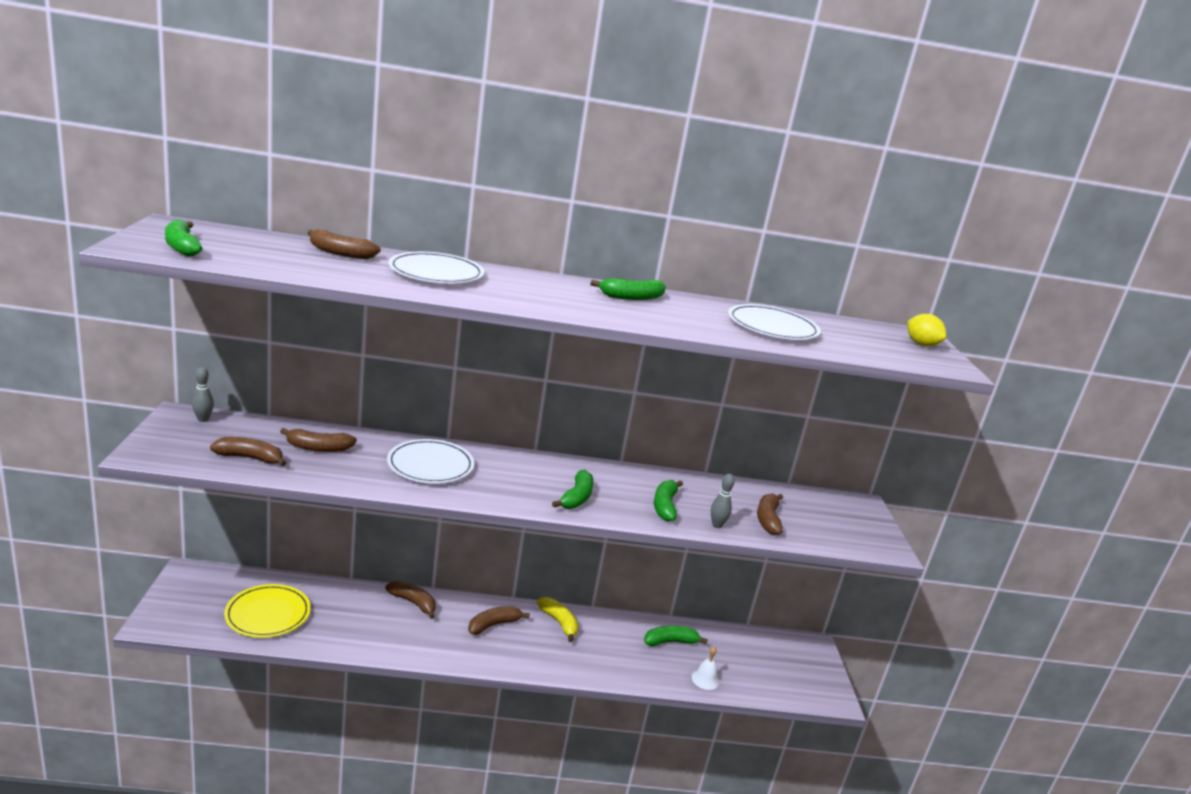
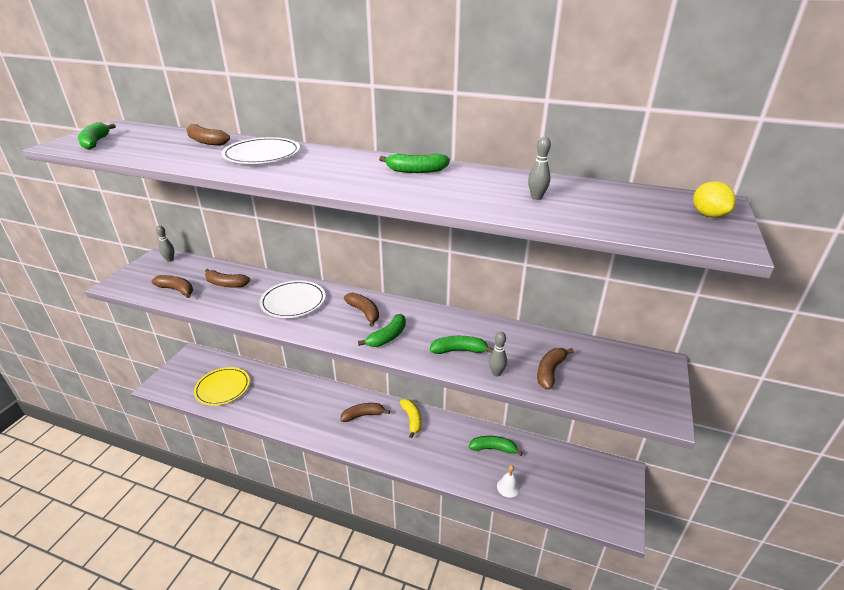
camera: 25 degrees right, 10 degrees up
(413, 603) = (316, 391): brown banana -> brown banana (364, 312)
(665, 506) = (459, 350): green banana -> green banana turned 60 degrees clockwise
(772, 327) = (536, 197): white plate -> grey bowling pin

